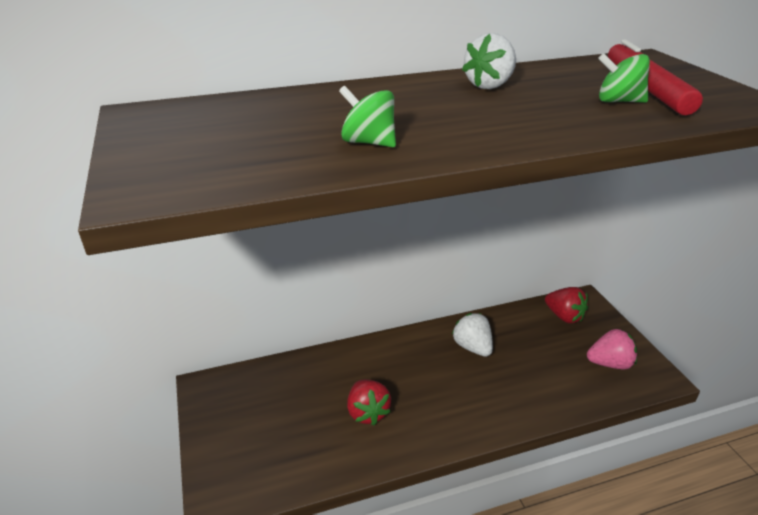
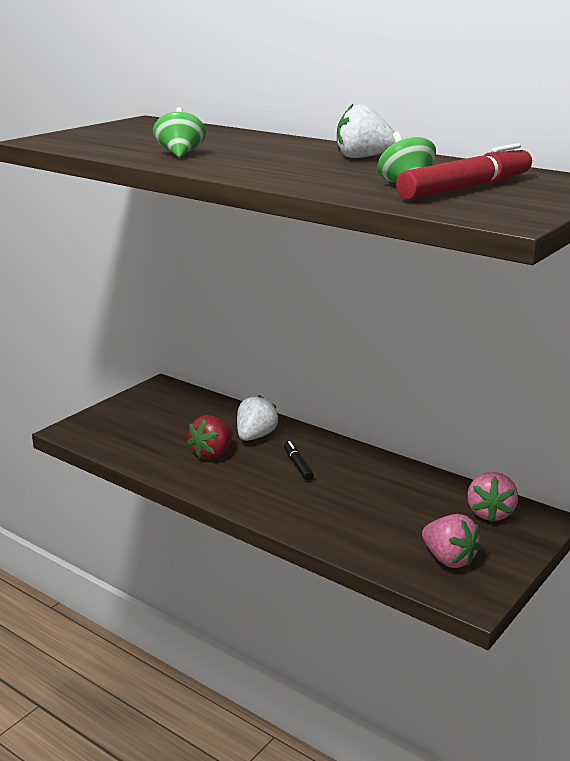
camera: 55 degrees right, 10 degrees down
(431, 371) = (298, 465): none -> black marker
(472, 347) = (360, 475): white strawberry -> white strawberry (255, 436)
(564, 316) = (490, 513): red strawberry -> pink strawberry

